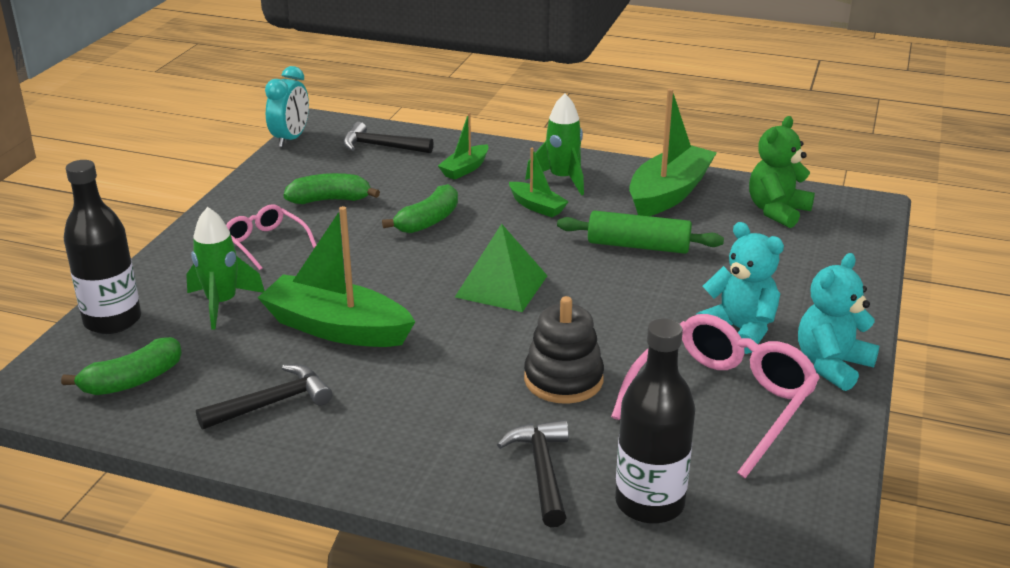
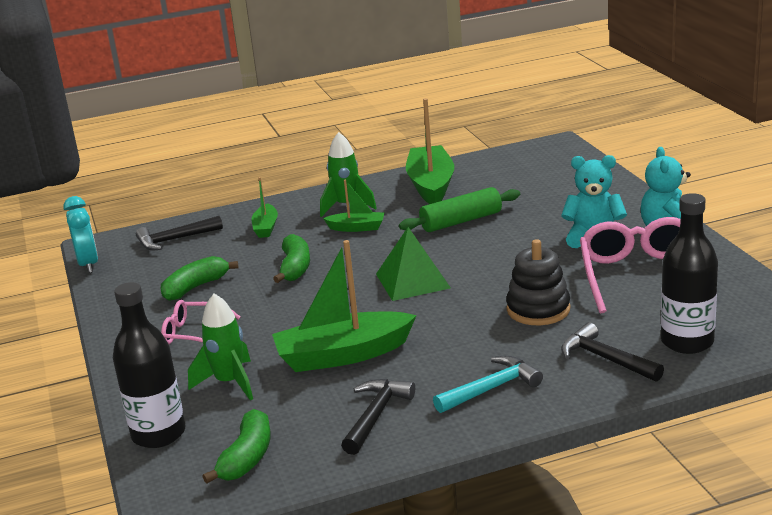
camera: 35 degrees left, 5 degrees down
(398, 437) = (491, 388): none -> turquoise hammer
(777, 211) = (512, 168): green teddy bear -> none

